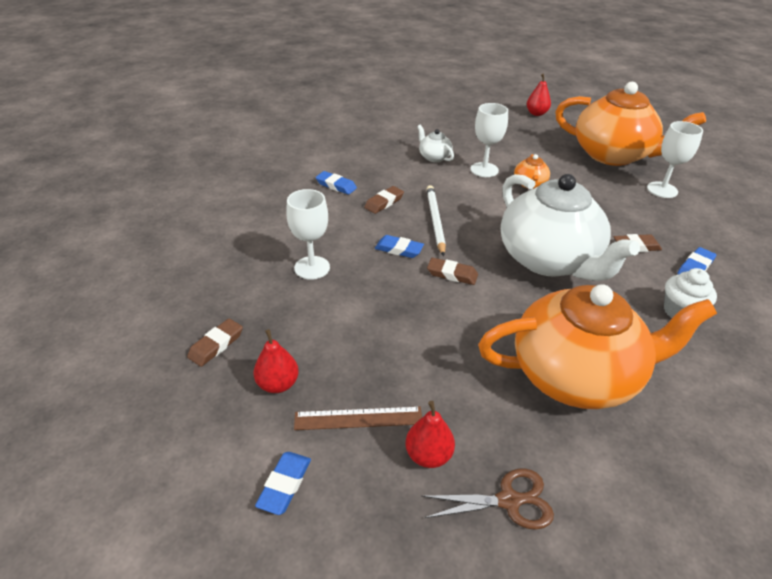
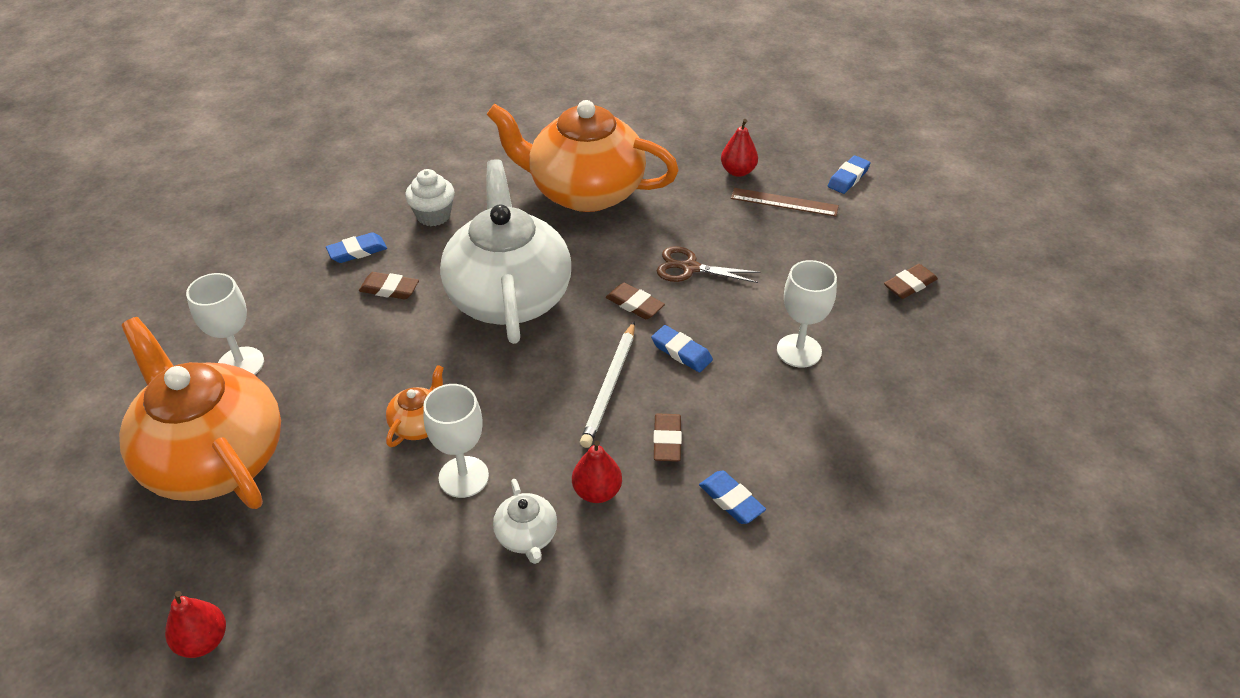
camera: 160 degrees left, 5 degrees up
(278, 384) = (849, 239): red pear -> red pear (597, 491)
(384, 202) = (667, 440): brown eraser -> brown eraser turned 60 degrees counterclockwise
(509, 500) = (694, 140): brown scissors -> brown scissors (689, 268)

